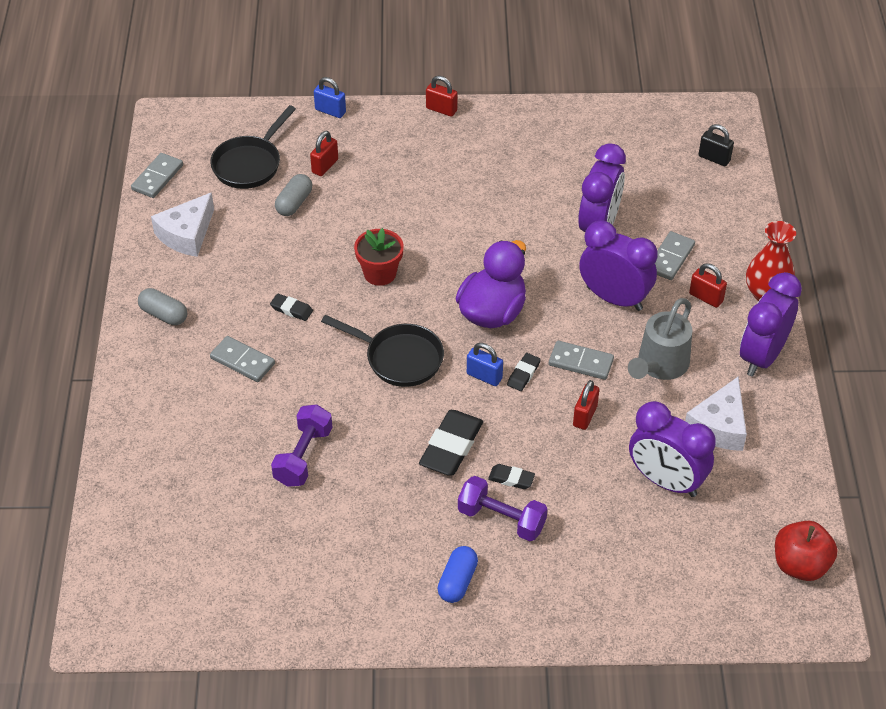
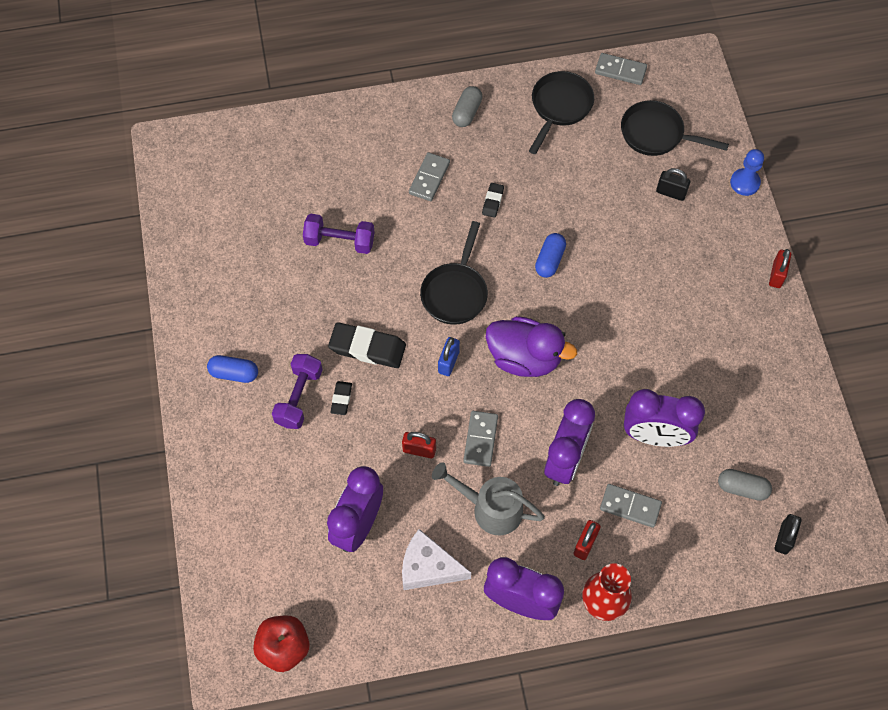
camera: 80 degrees right, 15 degrees up
(187, 234) = (559, 107): white cheese -> black pan
(294, 203) = (618, 178): grey capsule -> grey capsule (742, 488)
(325, 166) = (671, 192): red padlock -> black padlock
(330, 111) = (745, 183): blue padlock -> blue pawn
(380, 273) = (550, 260): red flower pot -> blue capsule
(523, 374) = (457, 393): black eraser -> none

